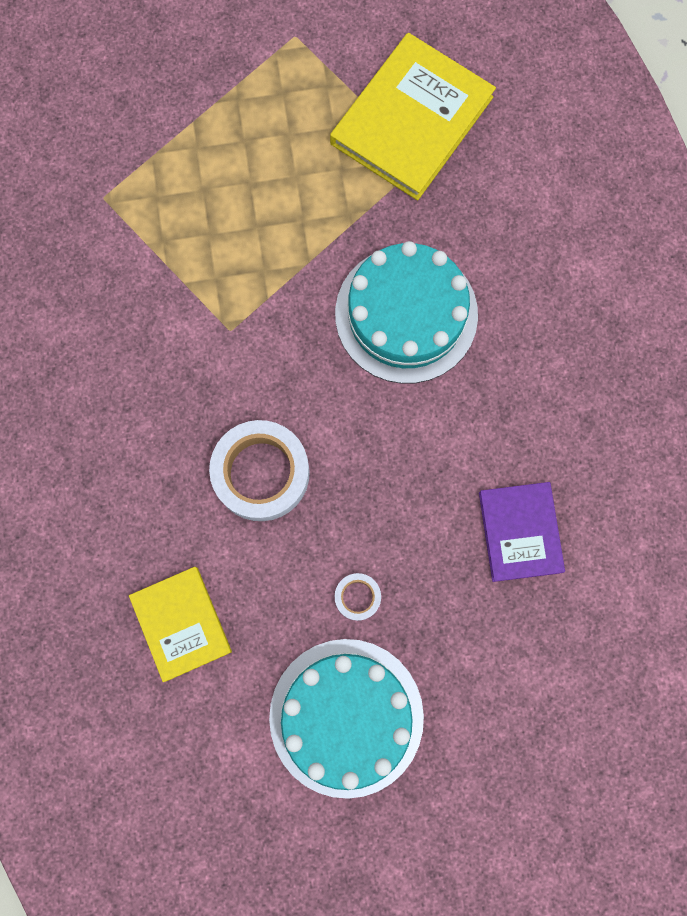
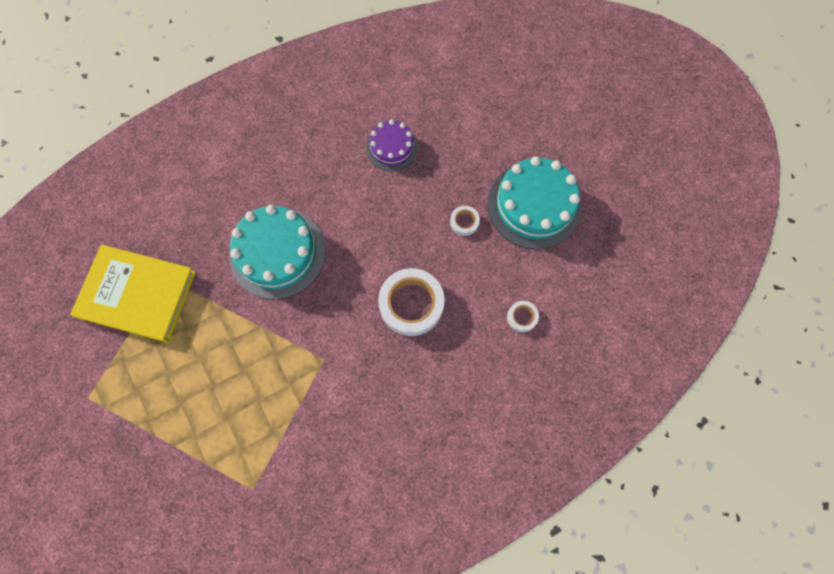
camera: 110 degrees left, 5 degrees down
(181, 623) = (522, 317): yellow book -> white tape
(520, 532) = (392, 147): purple book -> purple cake

